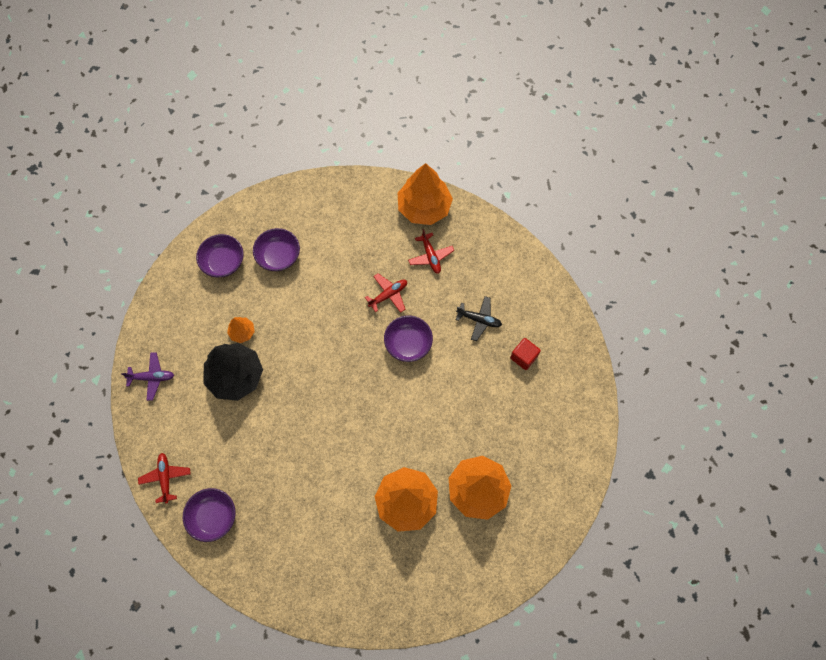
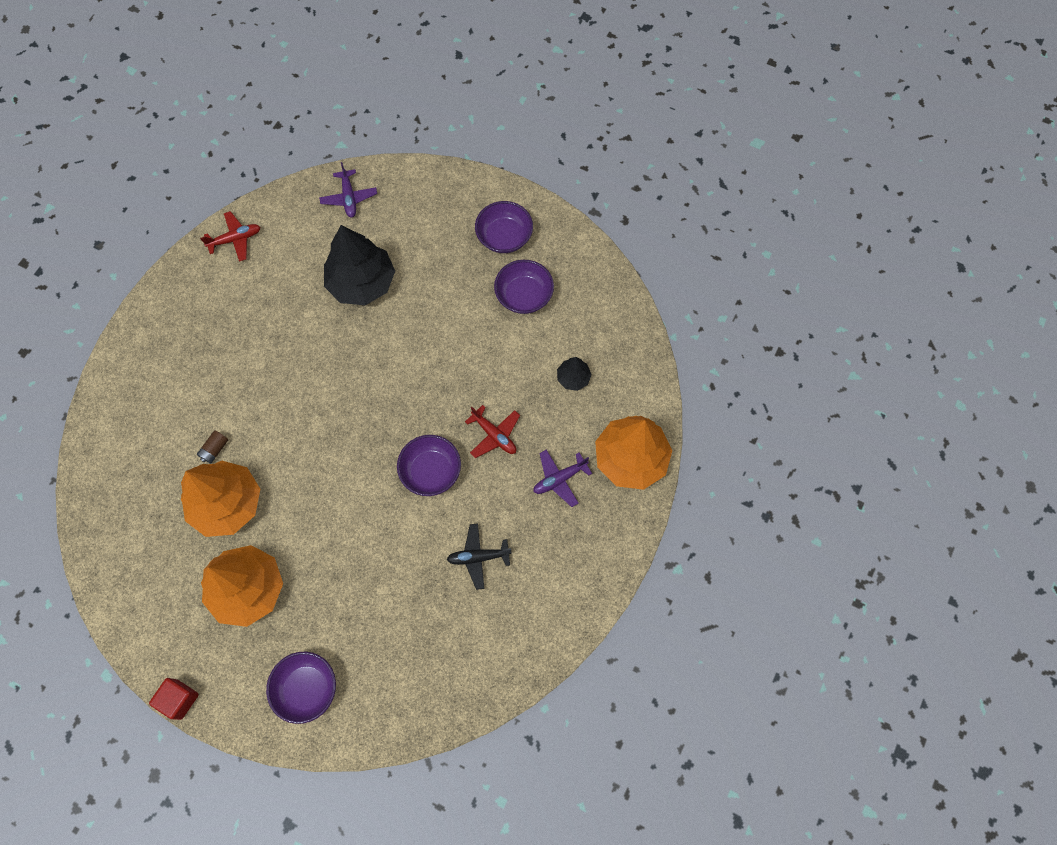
camera: 80 degrees right, 0 degrees up
(213, 516) = (196, 296): purple bowl -> purple bowl (306, 688)
(242, 332) = (417, 277): orange tree -> none
(354, 233) = (573, 378): none -> black tree
(358, 508) = (215, 449): none -> brown battery
(430, 256) = (559, 479): red plane -> purple plane
(479, 320) = (478, 557): black plane -> black plane turned 75 degrees clockwise
(523, 357) = (434, 625): red cube -> red cube (179, 699)

